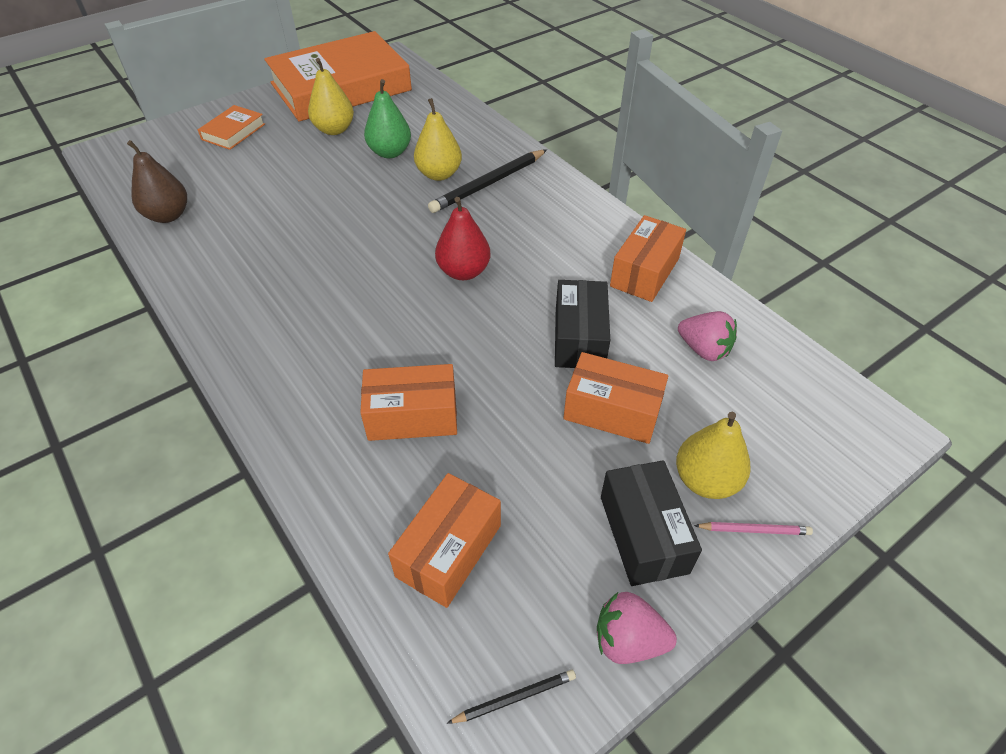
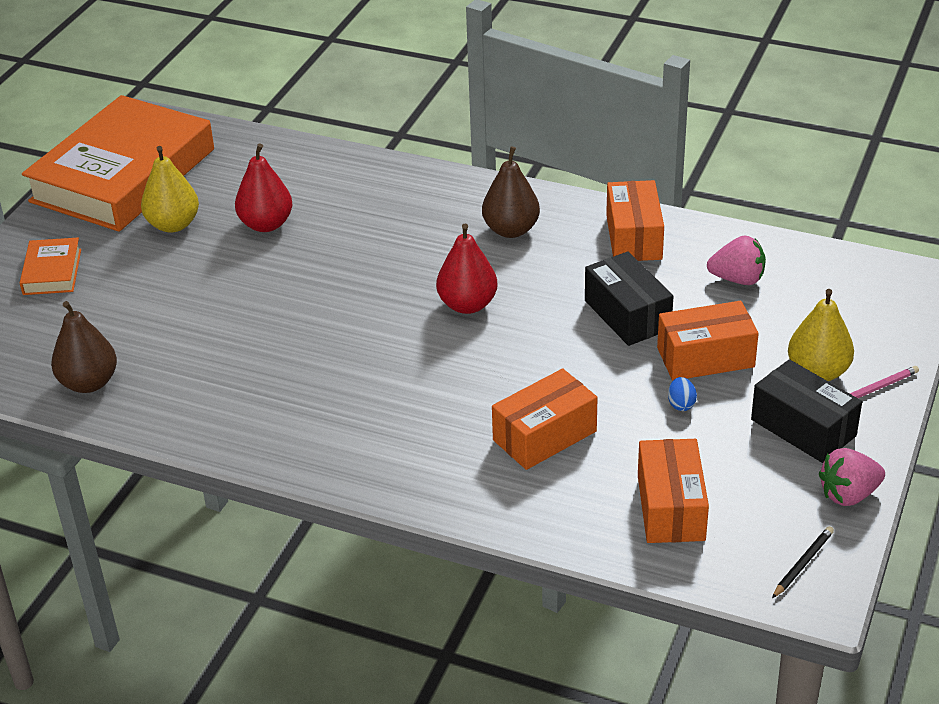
camera: 30 degrees left, 10 degrees down
(390, 152) = (266, 224): green pear -> red pear
(439, 174) = (345, 226): yellow pear -> none
(488, 184) = (407, 215): black pencil -> none
(551, 447) = (681, 404): none -> blue egg
(553, 226) = (511, 230): none -> brown pear

